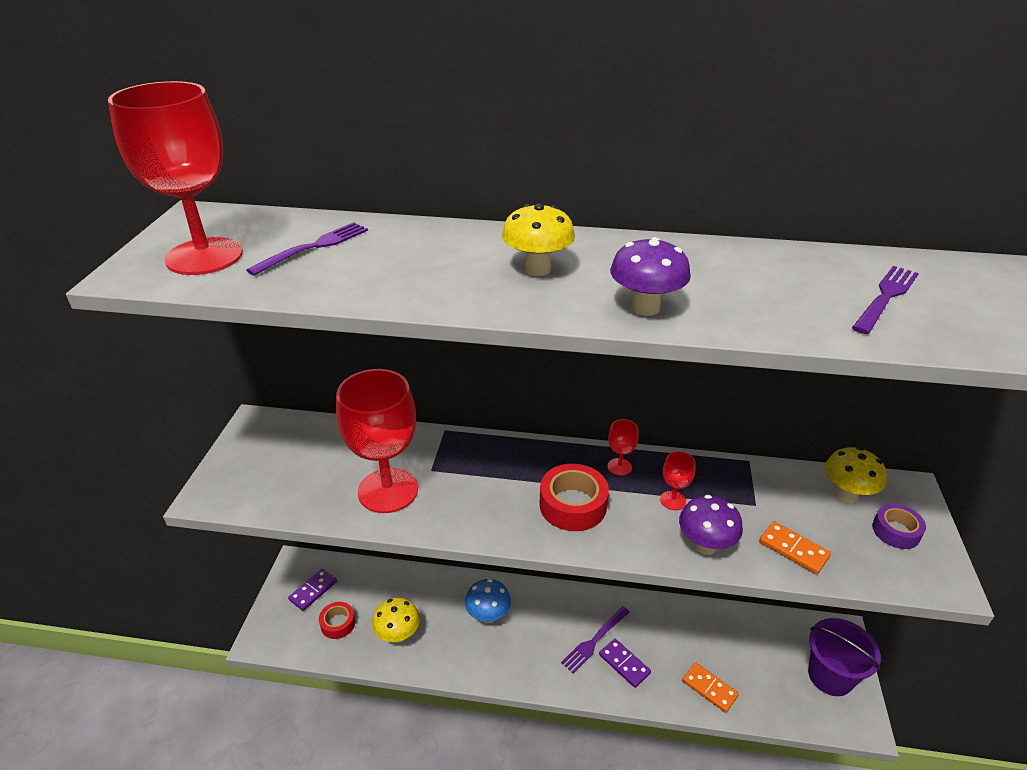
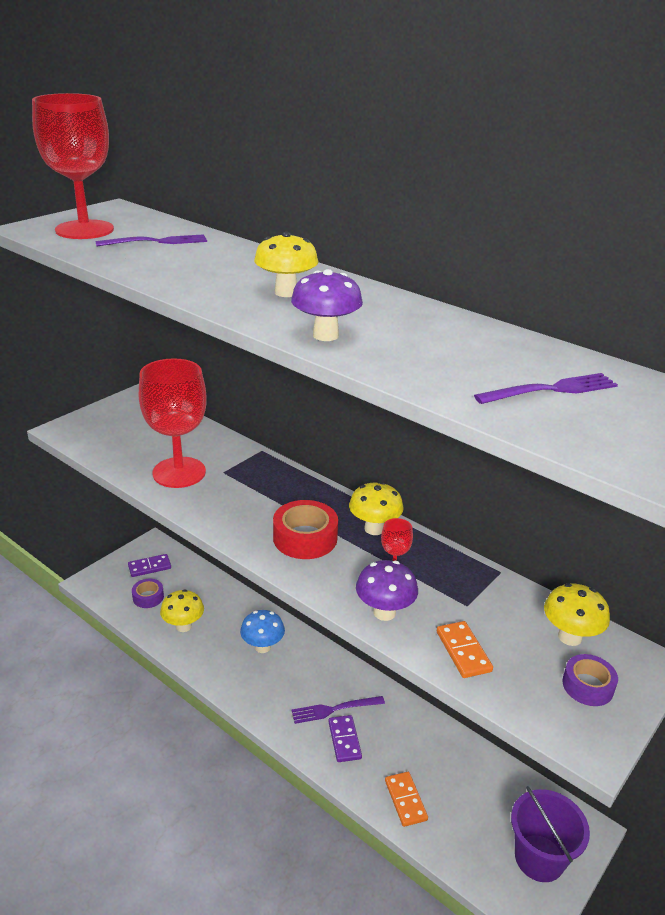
camera: 30 degrees right, 5 degrees down
(338, 623) = (148, 597): red tape -> purple tape
(619, 467) = (374, 529): red goblet -> yellow mushroom

